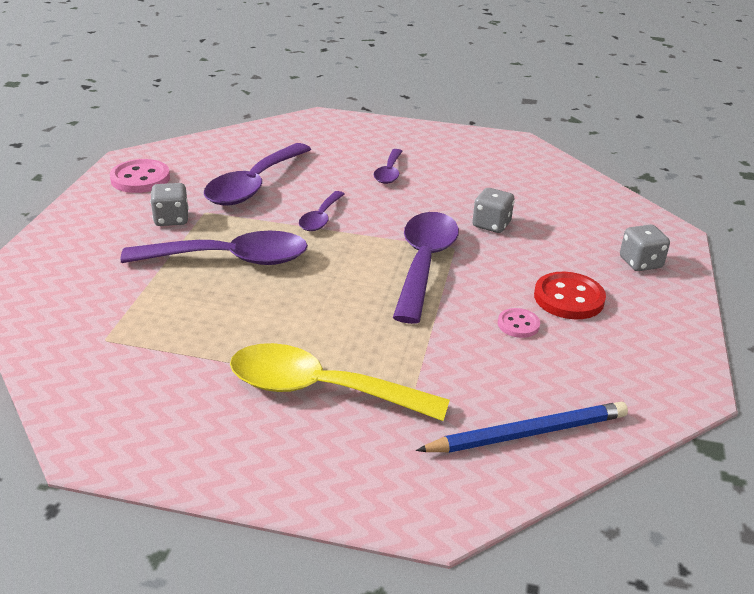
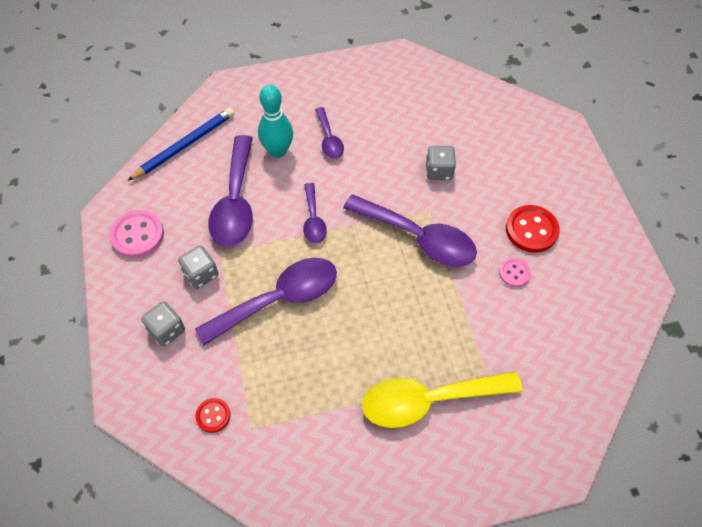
camera: 25 degrees left, 25 degrees up
(77, 316) = (213, 415): none -> red button
(329, 166) = (278, 151): none -> turquoise bowling pin
(424, 263) = (418, 238): purple spoon -> purple spoon turned 135 degrees clockwise
(527, 433) = (572, 374): blue pencil -> blue pencil (184, 146)
(640, 263) = (557, 169): grey dice -> grey dice (167, 330)

